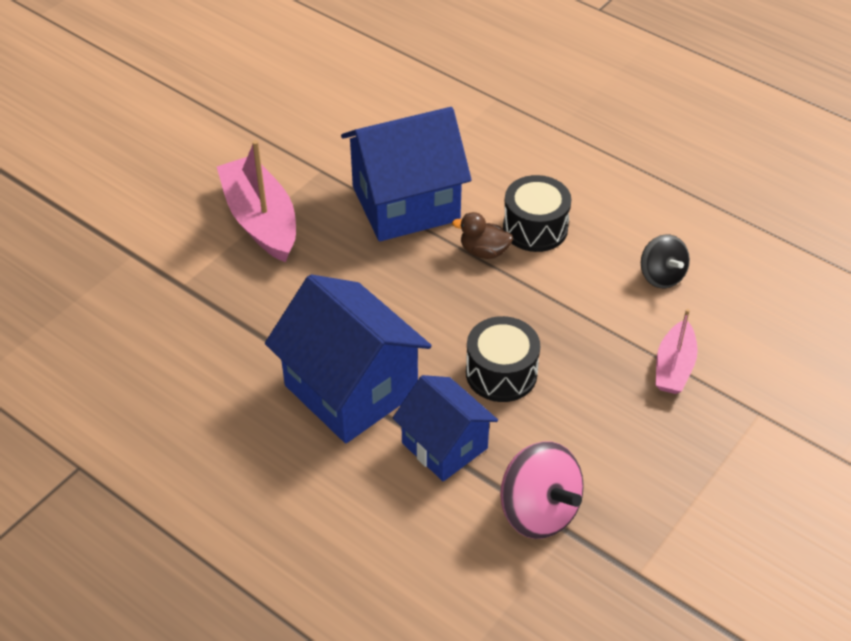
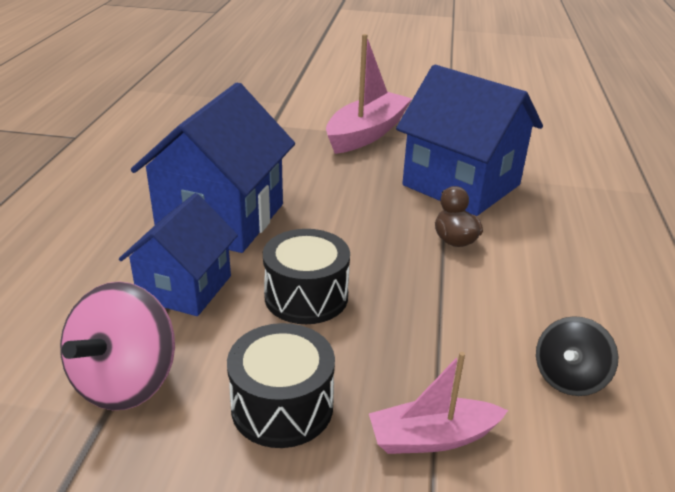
camera: 60 degrees right, 15 degrees down
(535, 228) = (522, 261): black drum -> black drum (282, 406)

